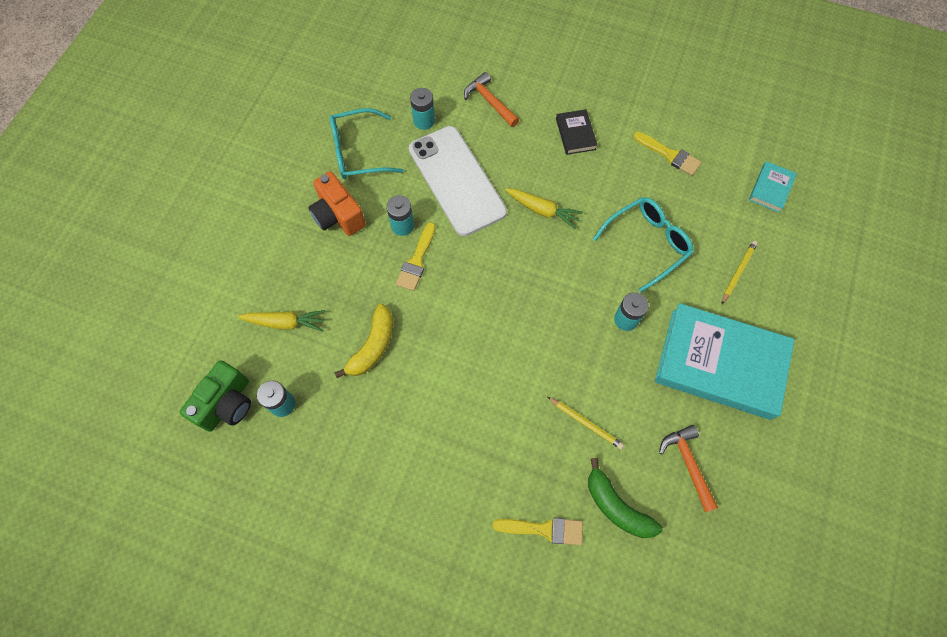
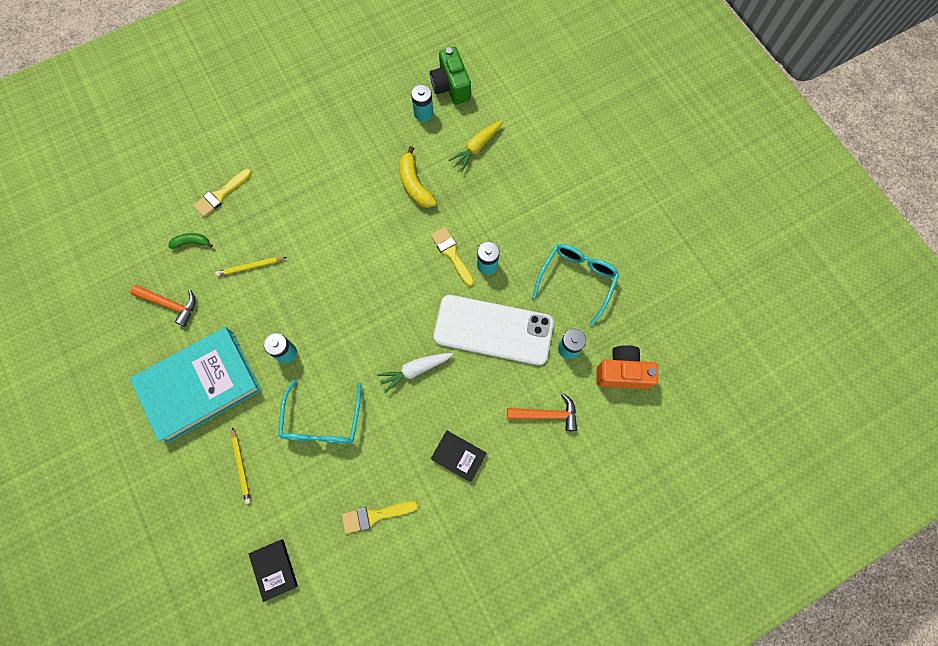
camera: 130 degrees right, 5 degrees up
(338, 215) = (532, 230): orange camera -> orange camera (622, 372)
(542, 210) = (415, 370): yellow carrot -> white carrot
(616, 506) = (192, 243): green banana -> green banana, size x0.60
(771, 189) = (274, 569): turquoise book -> black book

